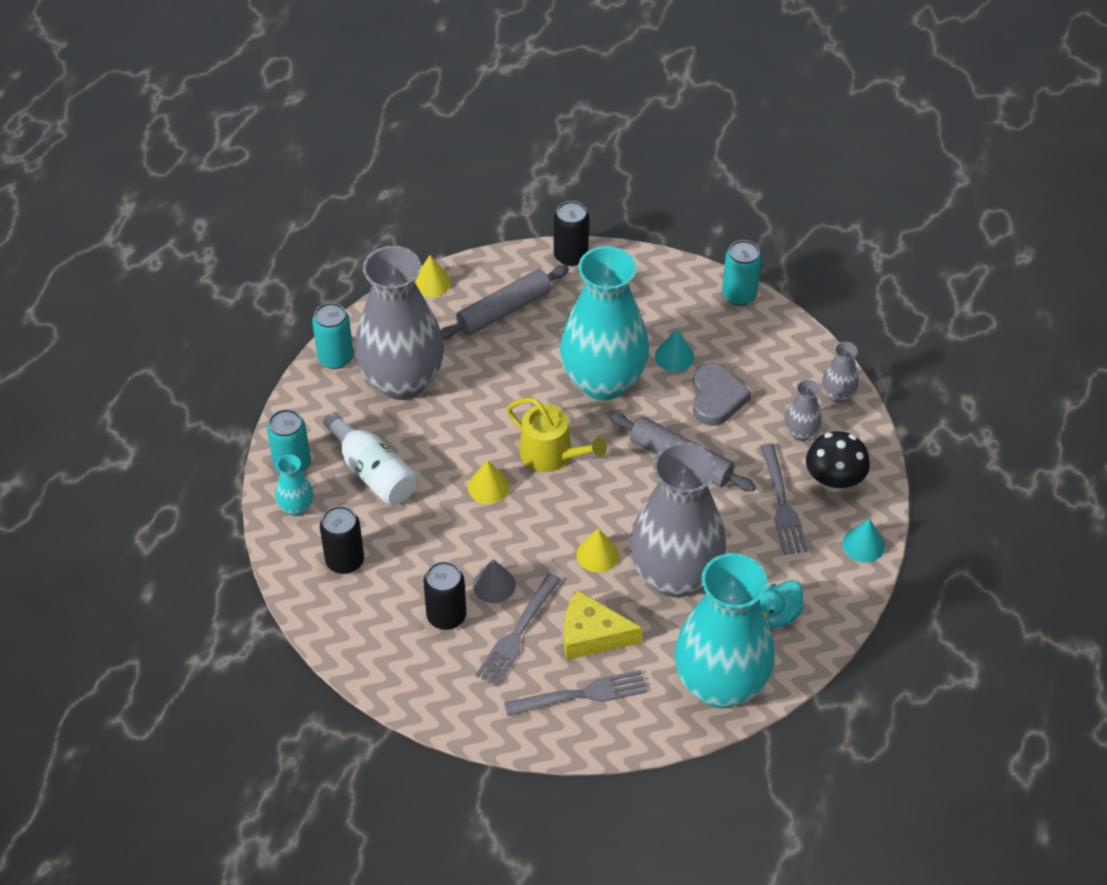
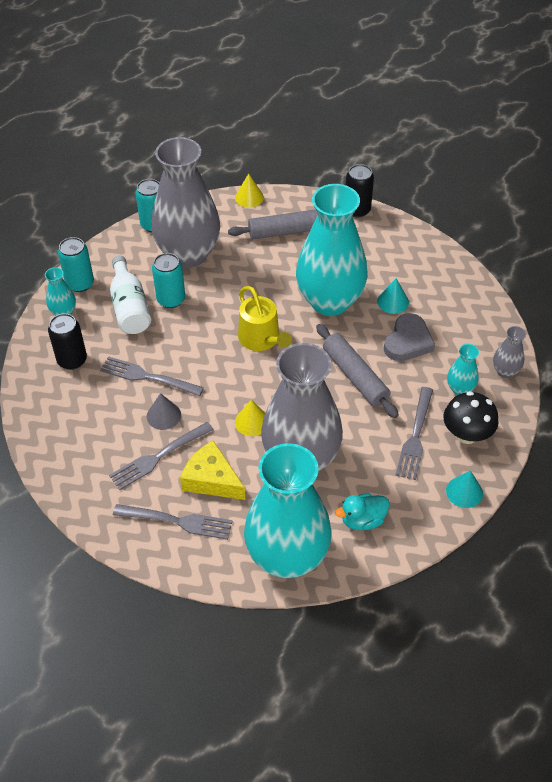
camera: 25 degrees right, 0 degrees up
(446, 616) = (116, 425): black can -> none
(447, 547) = (148, 377): none -> grey fork
(488, 487) = (203, 345): yellow cone -> none
(739, 295) = (467, 275): turquoise can -> turquoise can (171, 299)
(800, 433) = (460, 389): grey vase -> turquoise vase

